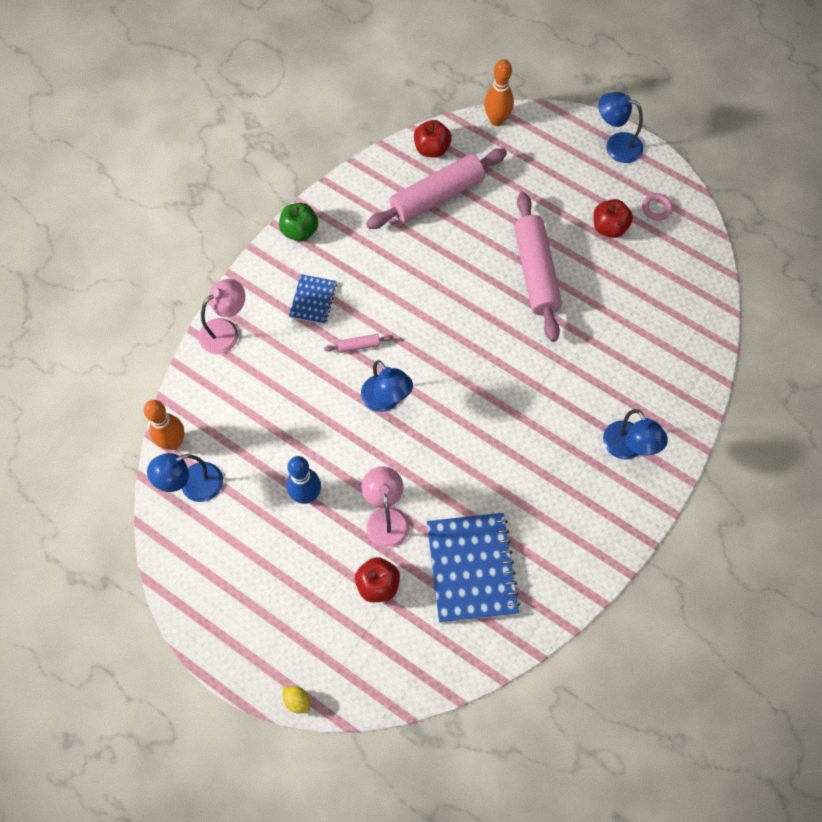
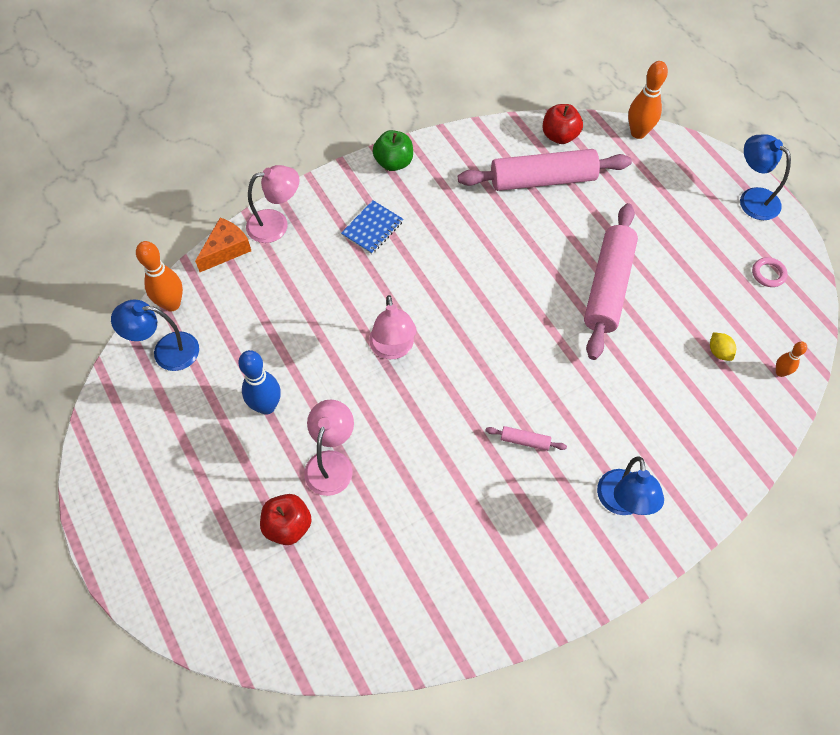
camera: 25 degrees right, 5 degrees down
(194, 373) = (226, 249): none -> orange cheese
(297, 701) = (145, 606): yellow lemon -> yellow lemon (719, 352)
(358, 345) = (393, 287): pink rolling pin -> pink rolling pin (525, 441)
(386, 400) = (393, 349): blue lamp -> pink lamp
(471, 568) = (391, 553): blue notebook -> none
(609, 227) = (707, 273): red apple -> none
(700, 289) = (780, 372): none -> orange bowling pin

